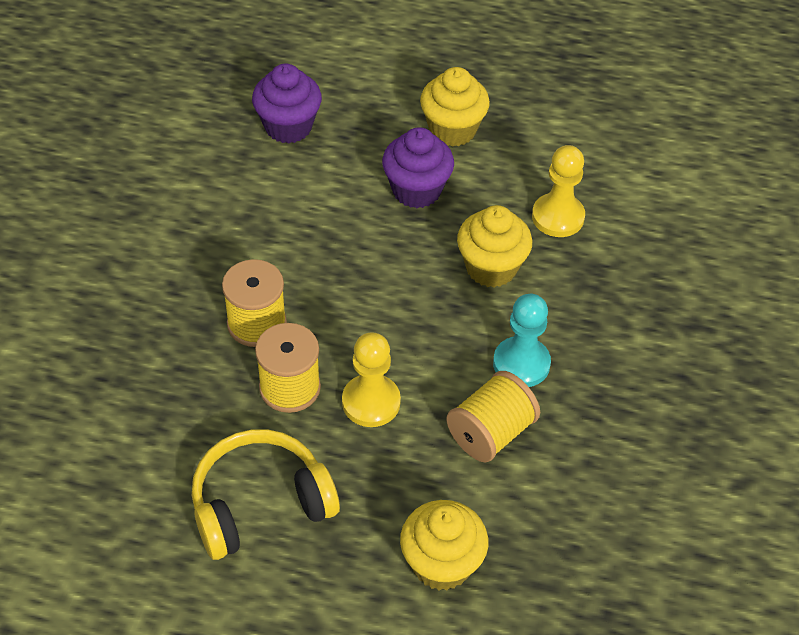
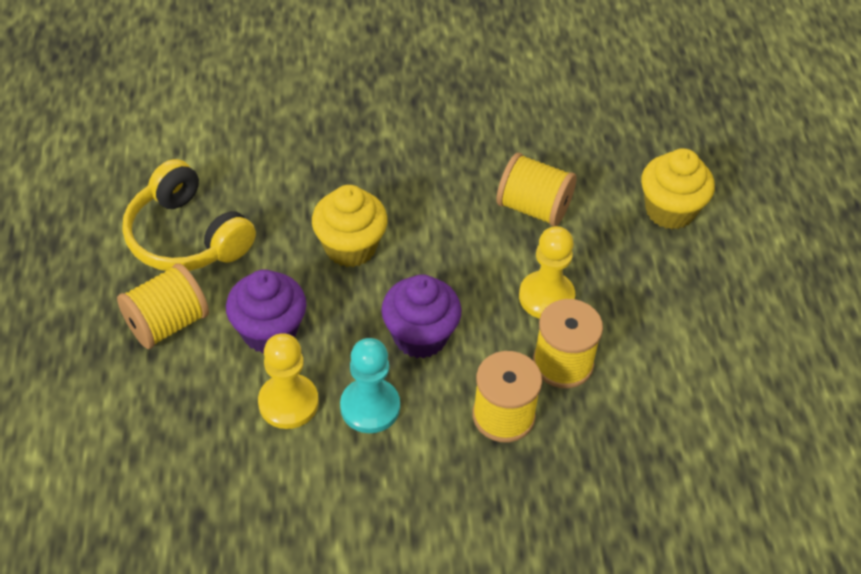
camera: 110 degrees left, 0 degrees up
(260, 504) = (690, 345): yellow headphones -> yellow headphones (187, 237)
(288, 126) = (210, 483): purple cupcake -> purple cupcake (420, 336)
(452, 130) = (167, 323): yellow cupcake -> yellow spool
(521, 364) = (452, 202): turquoise pawn -> turquoise pawn (370, 407)
(558, 217) = (264, 211): yellow pawn -> yellow pawn (288, 403)

